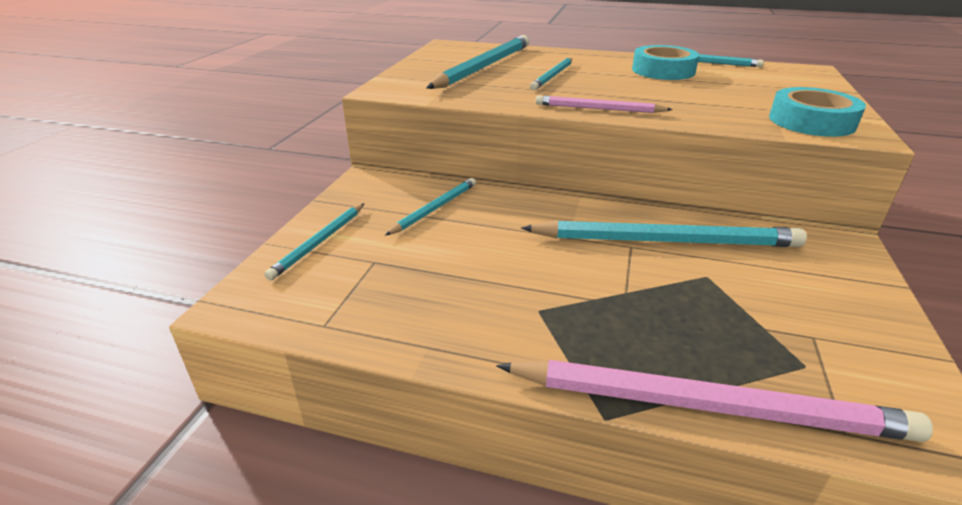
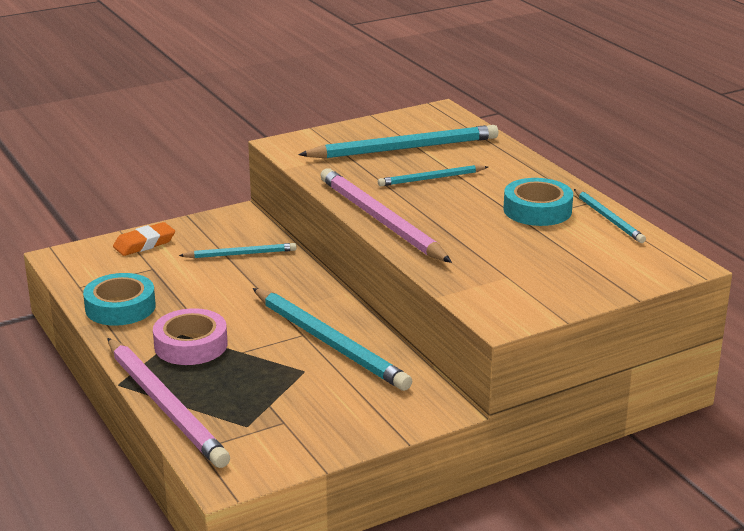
camera: 45 degrees right, 5 degrees down
(319, 242) = (144, 243): turquoise pencil -> orange eraser
(574, 315) = (191, 345): none -> pink tape
(598, 109) = (380, 220): pink pencil -> pink pencil, size x1.84
(811, 121) = (498, 297): turquoise tape -> turquoise tape (120, 307)

